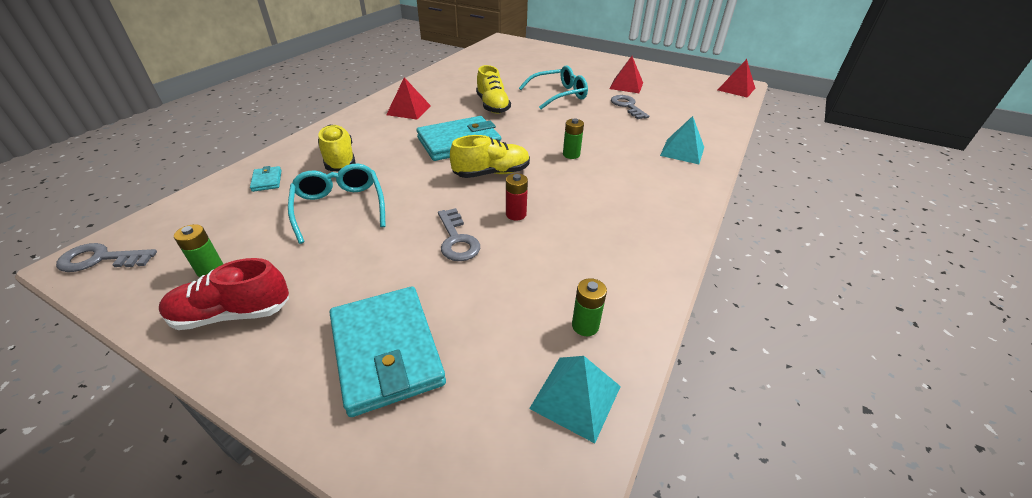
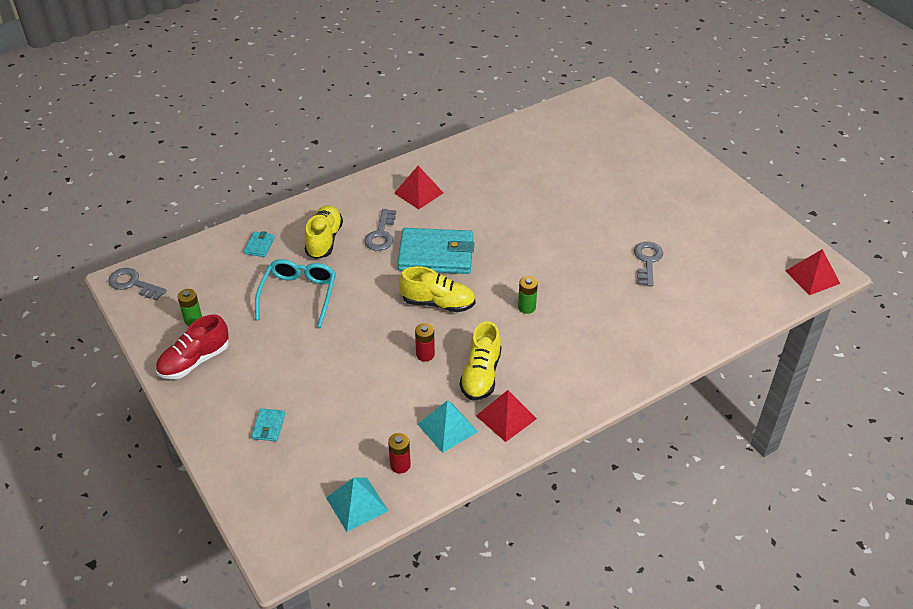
camera: 30 degrees right, 5 degrees up
(232, 314) = (194, 361): red shoe -> red shoe turned 60 degrees counterclockwise
(386, 351) = (268, 426): turquoise wallet -> turquoise wallet, size x0.42
(457, 239) = (364, 360): grey key -> grey key (381, 234)
(492, 106) = (504, 213): yellow shoe -> yellow shoe (481, 375)
(558, 95) = (586, 218): turquoise glasses -> none
(585, 326) = (400, 465): green battery -> red battery
(626, 85) = (680, 227): red pyramid -> red pyramid (506, 417)
(682, 151) = (640, 343): turquoise pyramid -> turquoise pyramid (447, 427)

